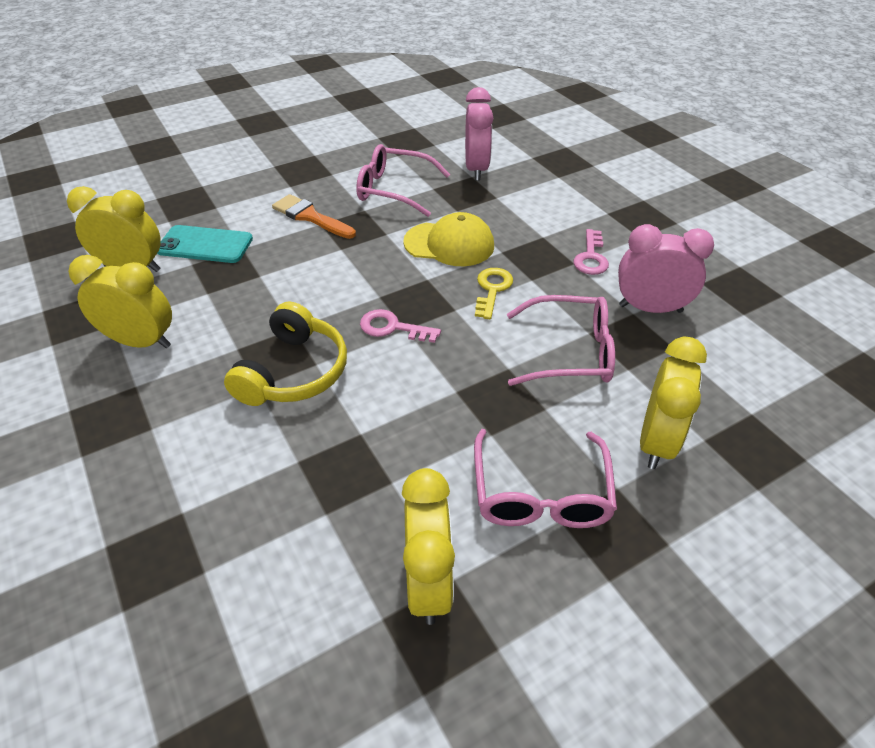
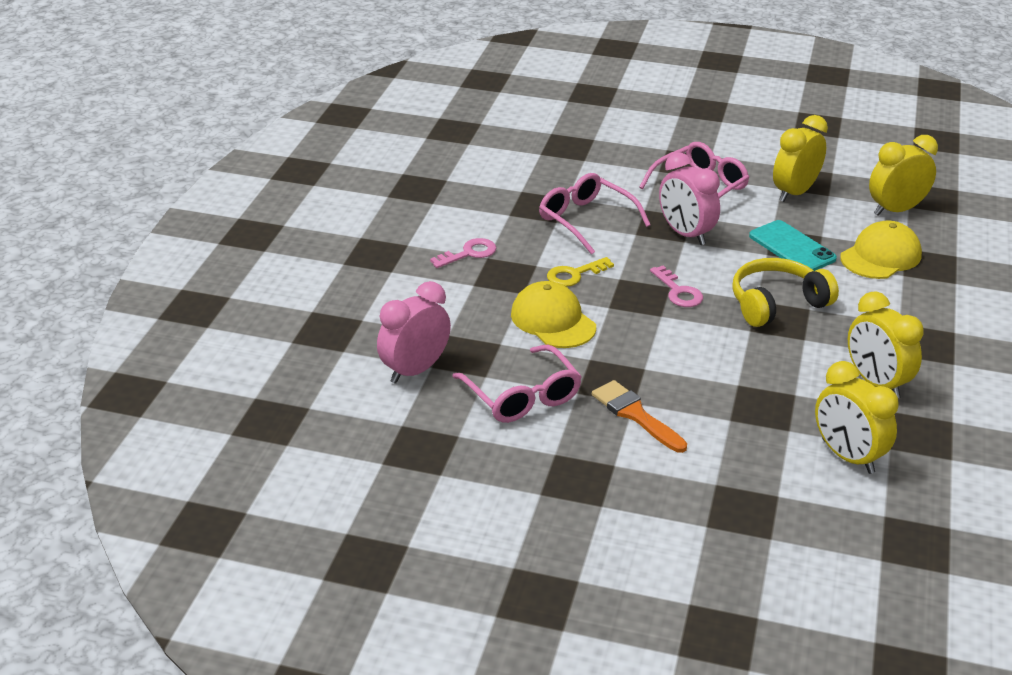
camera: 135 degrees left, 10 degrees down
(205, 245) = (762, 443): turquoise phone -> turquoise phone (792, 247)
(228, 527) = (880, 256): none -> yellow cap
(310, 217) = (635, 415): orange brush -> orange brush turned 150 degrees clockwise
(650, 308) = (494, 210): pink clock -> pink clock (685, 234)
(656, 441) = (609, 171): yellow clock -> yellow clock (895, 210)

